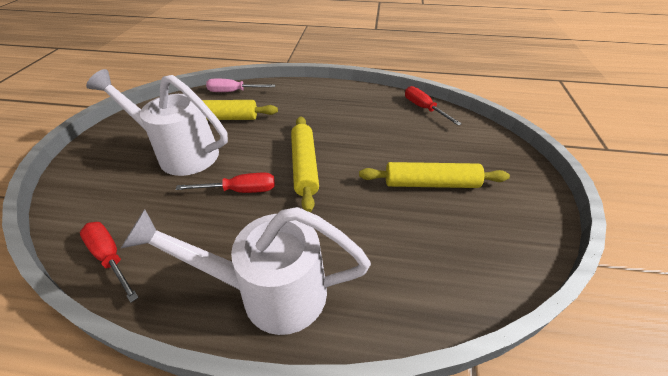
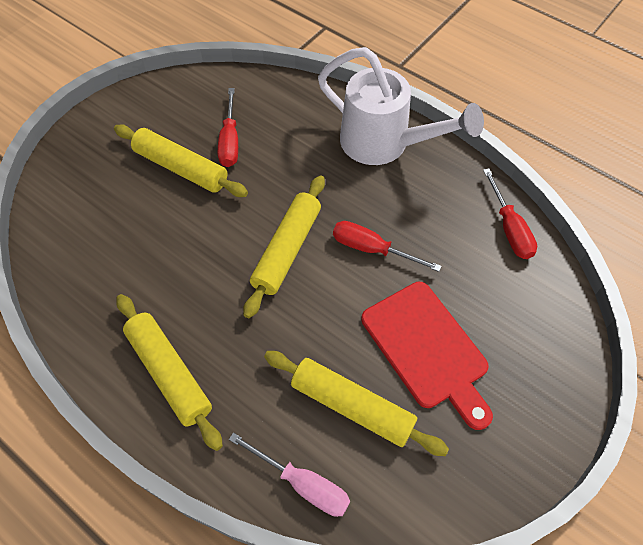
camera: 150 degrees left, 15 degrees up
(180, 153) = (427, 349): white watering can -> red cutting board
(325, 99) = (169, 373): none -> yellow rolling pin
(424, 108) = (61, 274): red screwdriver -> red screwdriver (230, 141)

